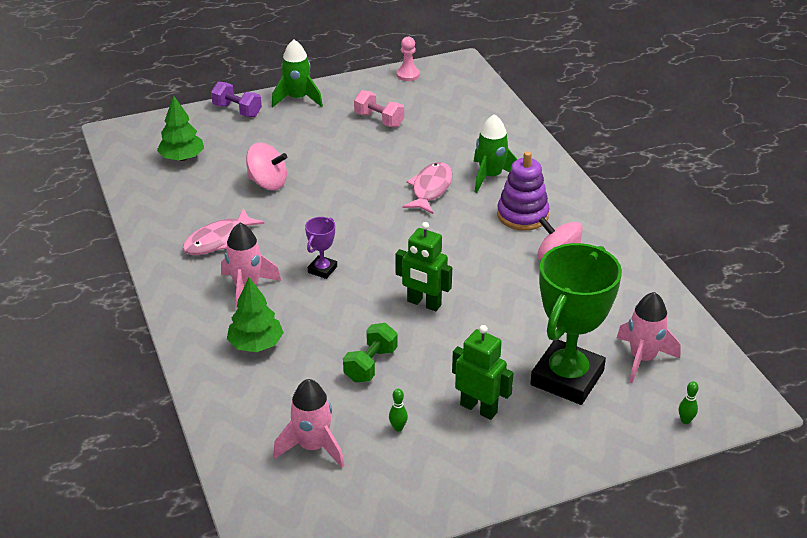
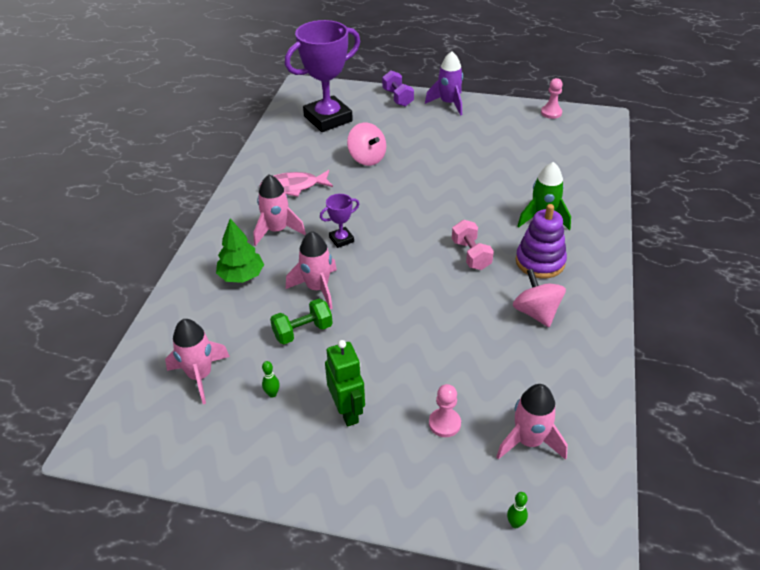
camera: 35 degrees right, 5 degrees up
(182, 158) = (328, 119): green tree -> purple trophy
(297, 99) = (448, 103): green rocket -> purple rocket
(345, 322) = (317, 288): none -> pink rocket
(379, 120) = (494, 140): pink dumbbell -> pink dumbbell (471, 255)
(424, 303) = (389, 300): green robot -> none
(430, 189) = (483, 209): pink fish -> none
(567, 378) = (444, 423): green trophy -> pink pawn

